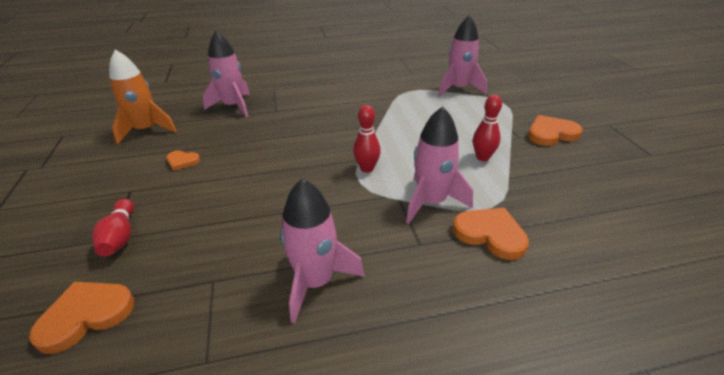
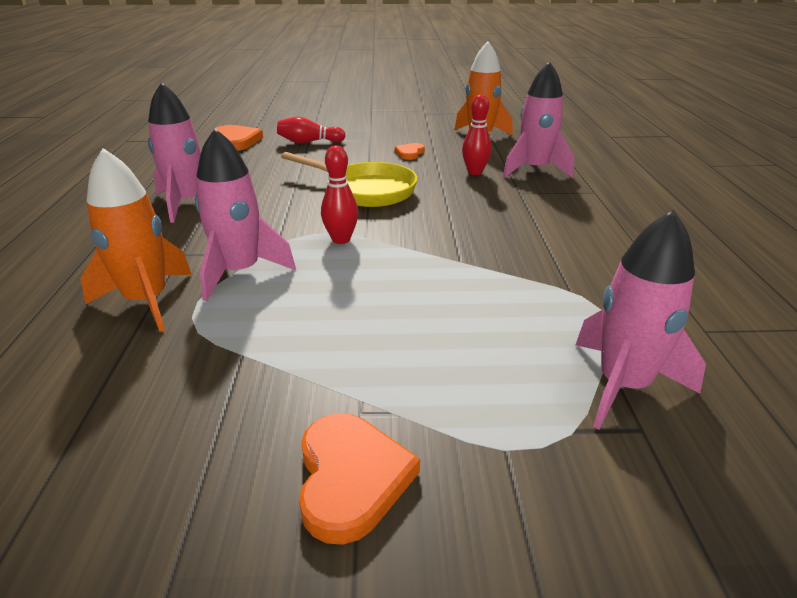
camera: 100 degrees right, 5 degrees down
(275, 172) = (365, 190): none -> yellow pan
(482, 157) = (312, 341): red bowling pin -> red bowling pin (475, 172)
(490, 234) = (147, 301): orange heart -> orange rocket

